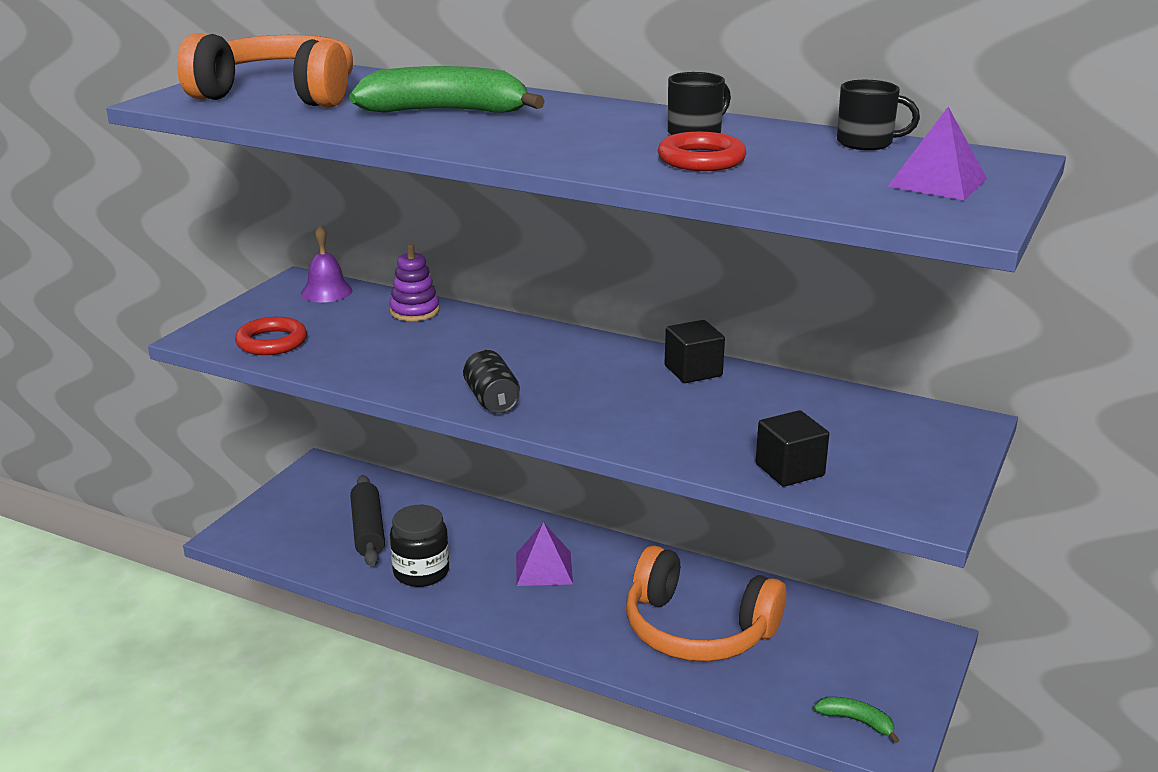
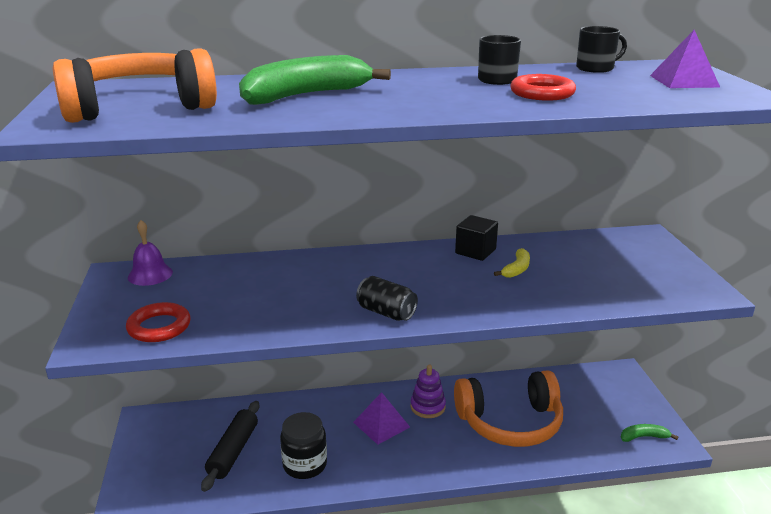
camera: 35 degrees left, 0 degrees up
(368, 530) = (233, 451): black rolling pin -> black rolling pin turned 60 degrees clockwise
(414, 311) = (240, 268): purple stacking toy -> purple stacking toy (427, 407)
(710, 405) = (516, 269): none -> yellow banana
(789, 470) = (614, 293): black cube -> none

